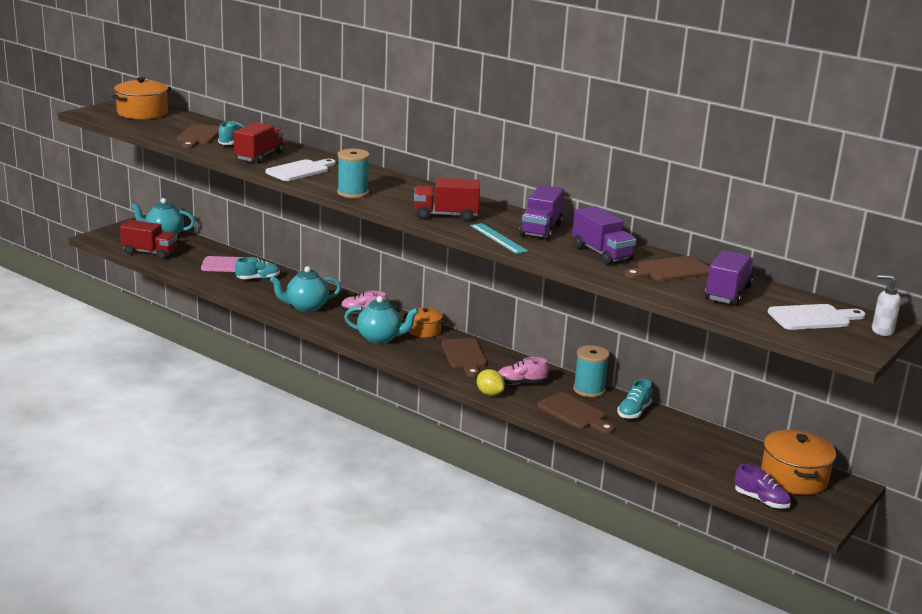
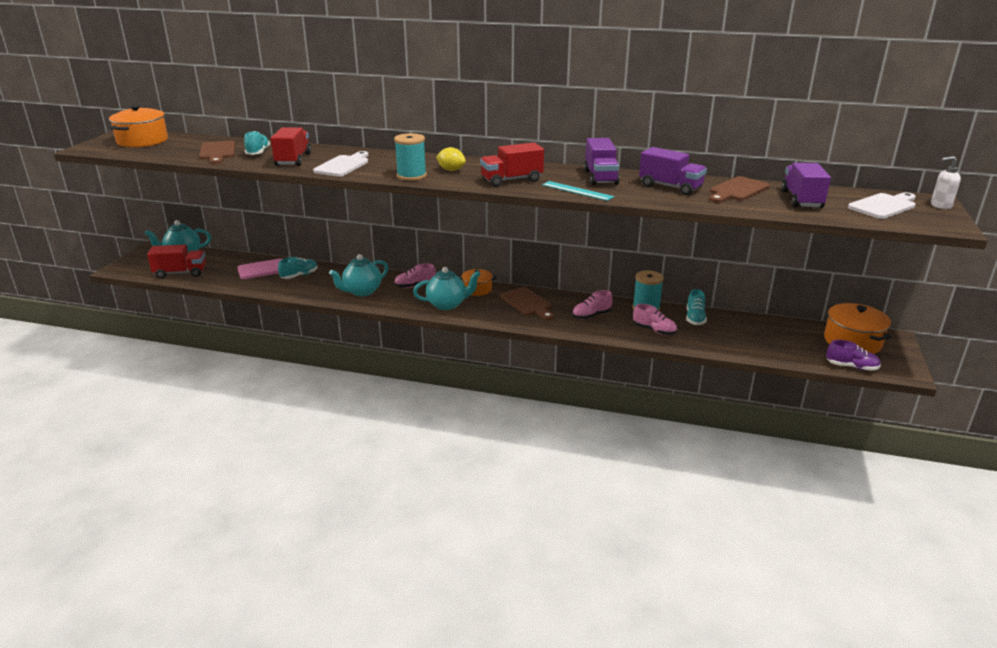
camera: 20 degrees left, 5 degrees up
(489, 393) = (576, 331): yellow lemon -> yellow lemon (451, 170)
(574, 413) = (654, 330): brown cutting board -> pink shoe

